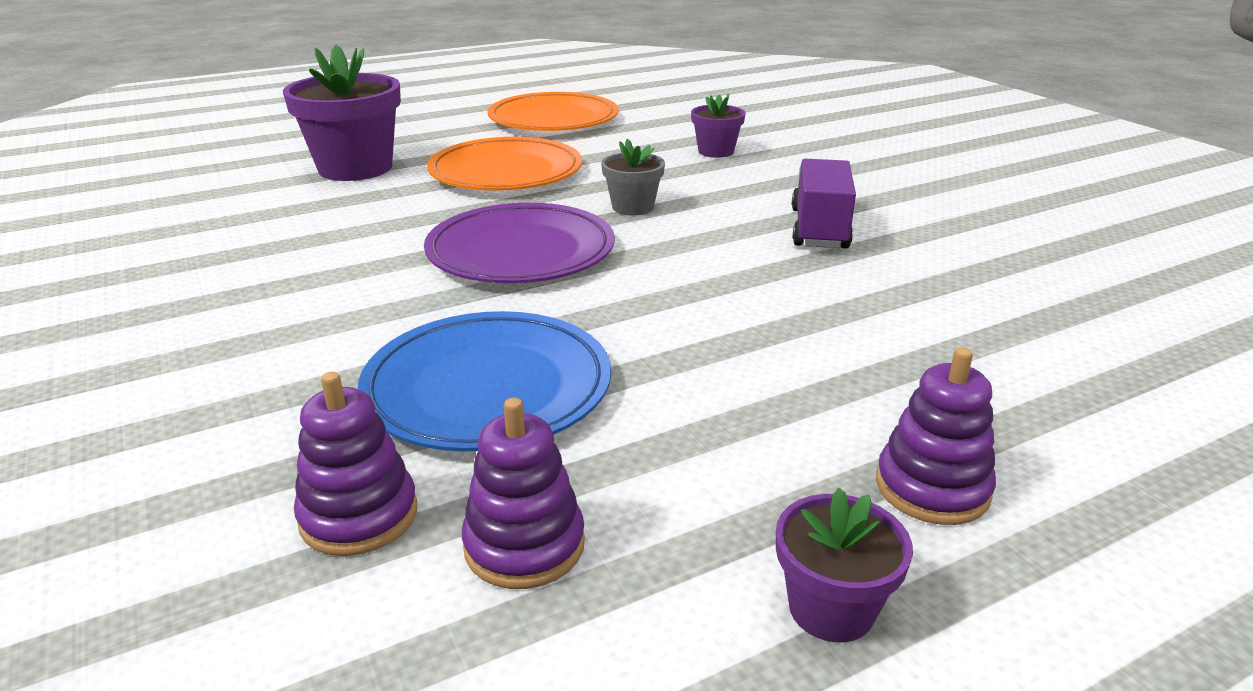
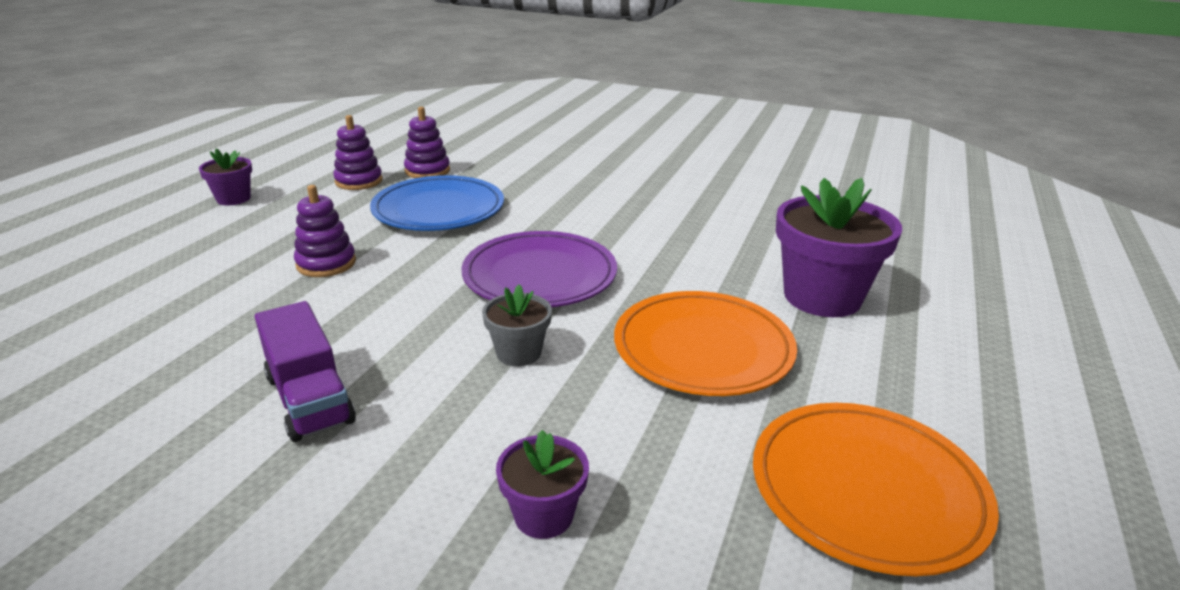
camera: 140 degrees right, 0 degrees up
(932, 488) = (191, 239): purple stacking toy -> purple stacking toy (326, 263)

